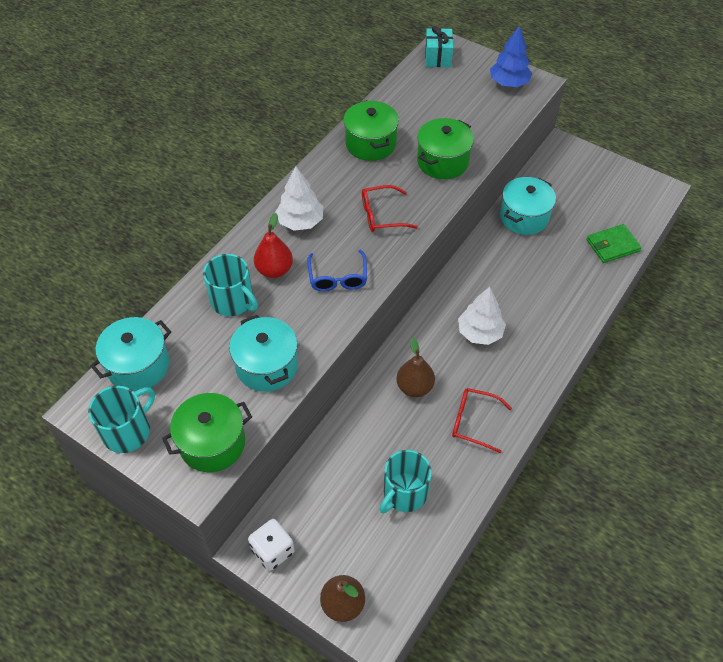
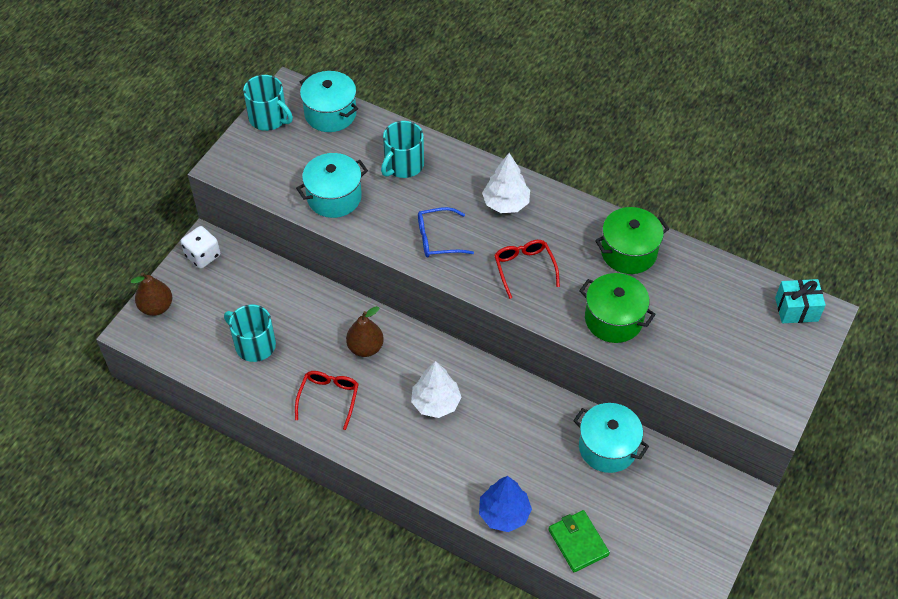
camera: 85 degrees right, 0 degrees up
(212, 443) = (258, 171): green pot -> none
(274, 270) = (442, 190): red pear -> none
(509, 83) = (767, 385): blue tree -> blue tree (504, 514)

